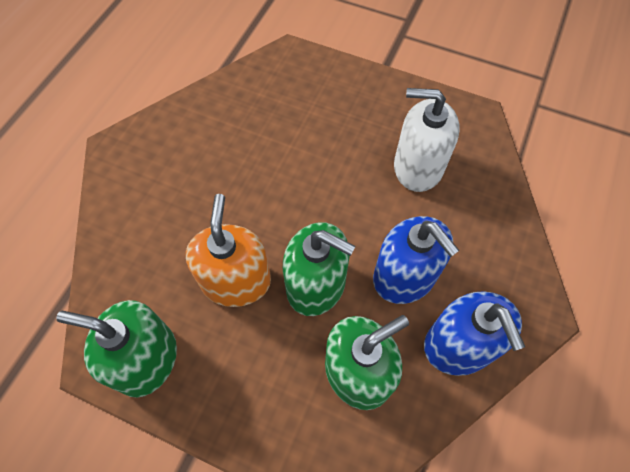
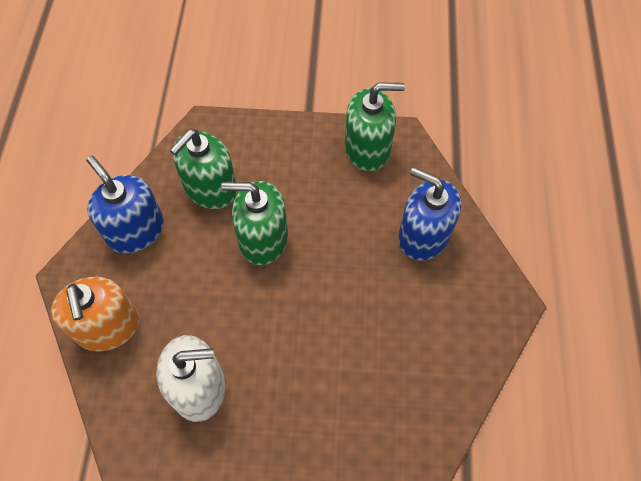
camera: 160 degrees right, 0 degrees up
(236, 281) = (330, 221): orange soap dispenser -> orange soap dispenser (108, 327)
(404, 276) = (189, 270): blue soap dispenser -> blue soap dispenser (423, 236)

